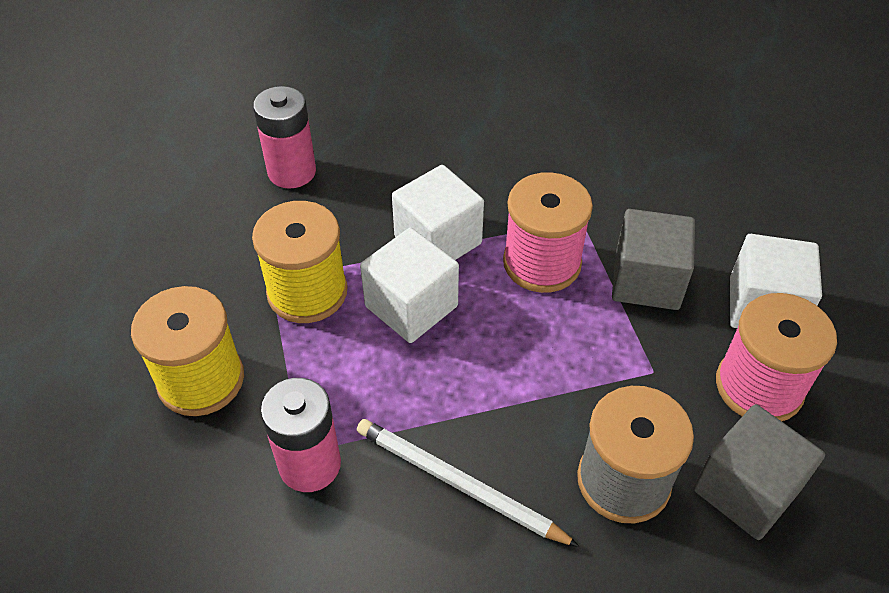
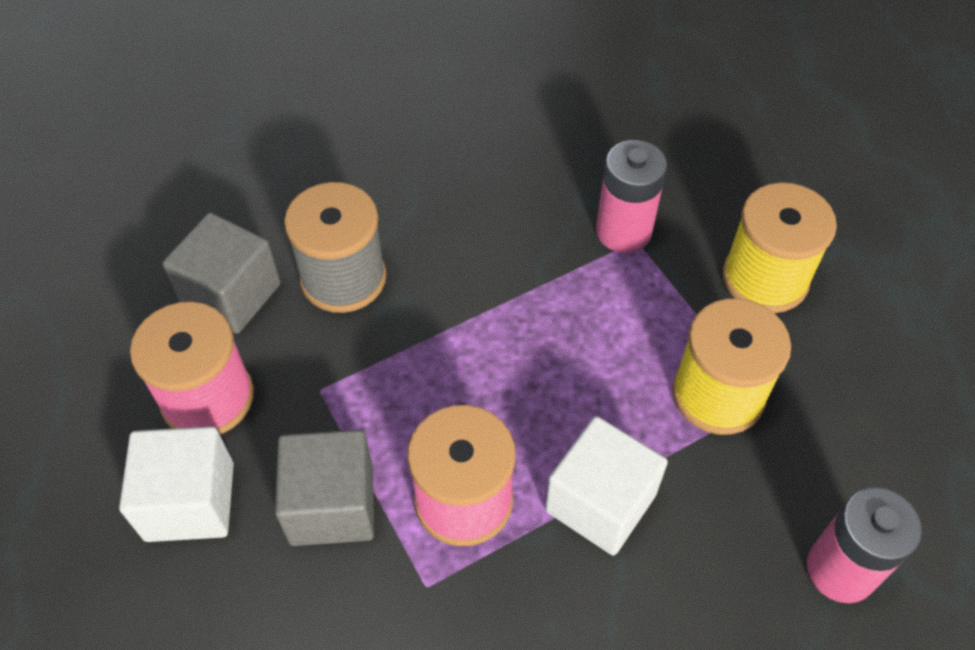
camera: 165 degrees right, 5 degrees up
(411, 306) = (597, 404): white cube -> none
(458, 484) = (489, 244): white pencil -> none

